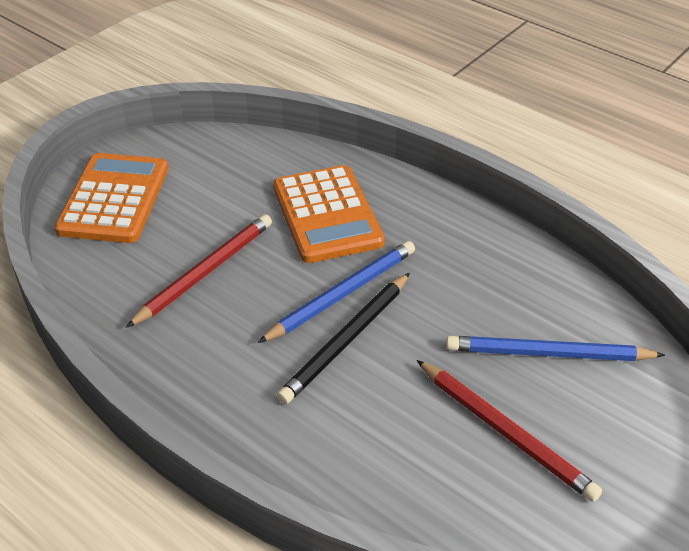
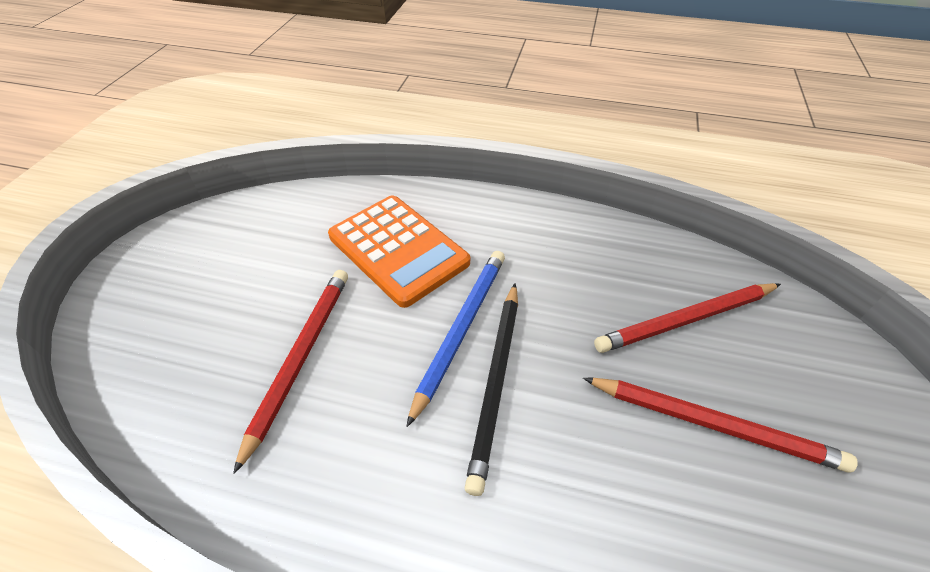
camera: 25 degrees left, 5 degrees up
(114, 199) = (153, 306): orange calculator -> none
(548, 354) = (687, 320): blue pencil -> red pencil

